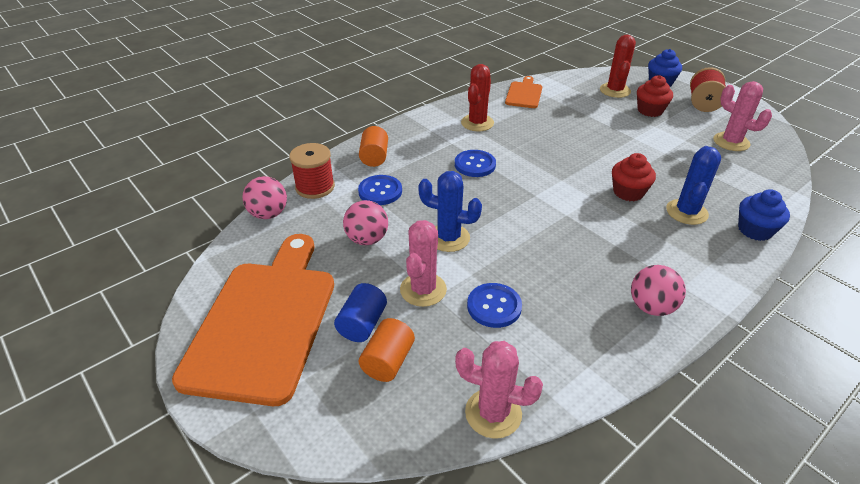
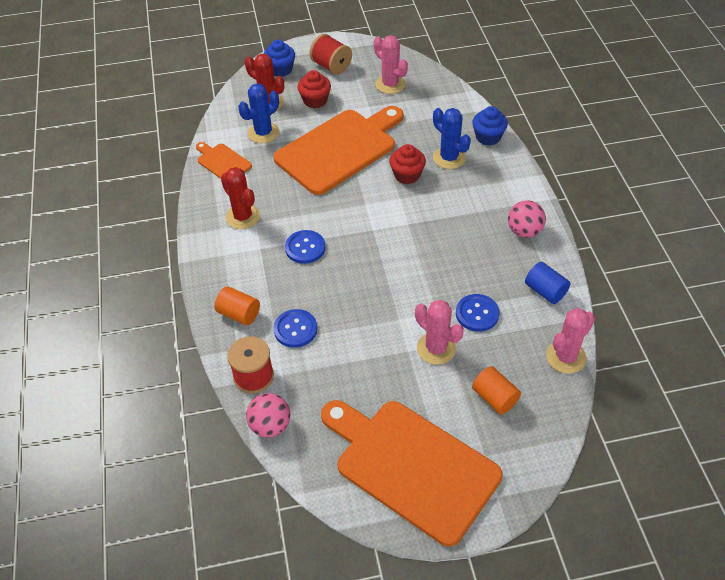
camera: 60 degrees left, 10 degrees up
(362, 324) = (450, 400): blue cylinder -> blue cylinder (545, 291)
(367, 239) = (355, 362): pink ball -> none
(448, 238) = (388, 308): blue cactus -> blue cactus (263, 133)
(610, 142) = (339, 149): none -> orange cutting board
(731, 142) = (390, 84): pink cactus -> pink cactus turned 60 degrees clockwise

